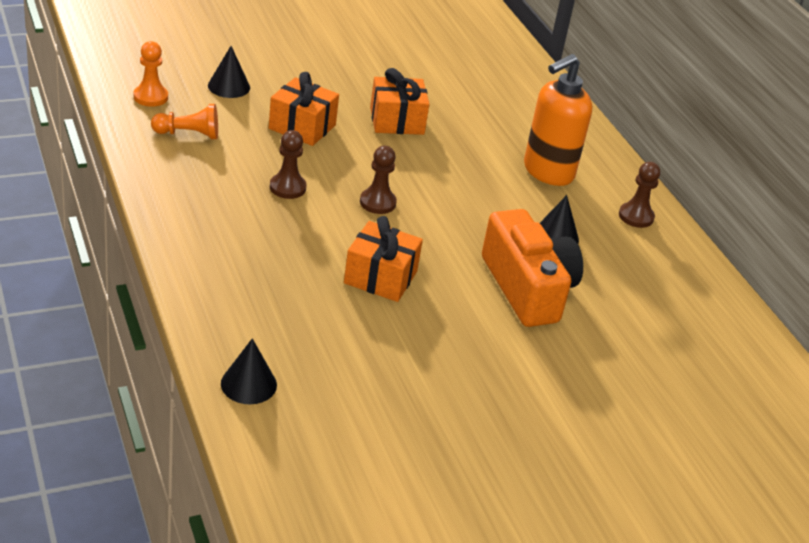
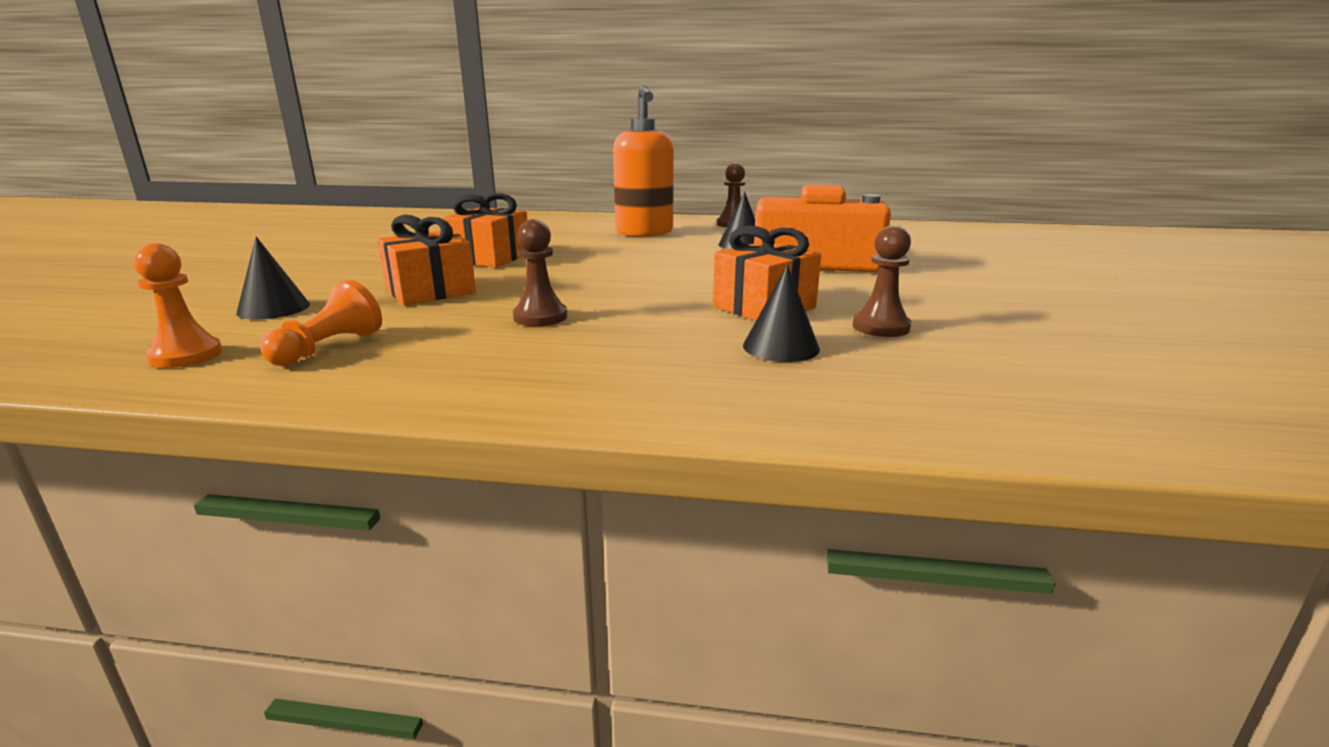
camera: 55 degrees left, 15 degrees down
(248, 384) = (985, 416): black cone -> black cone (781, 347)
(377, 202) = (622, 286): brown pawn -> brown pawn (880, 327)

